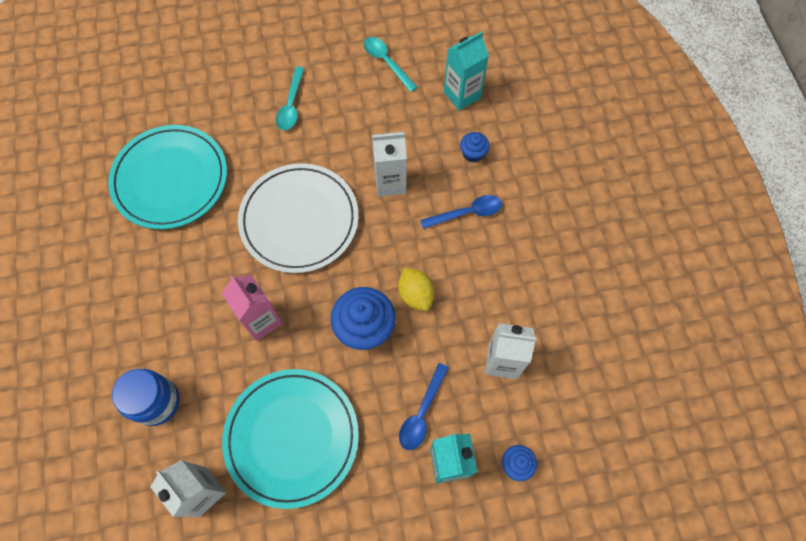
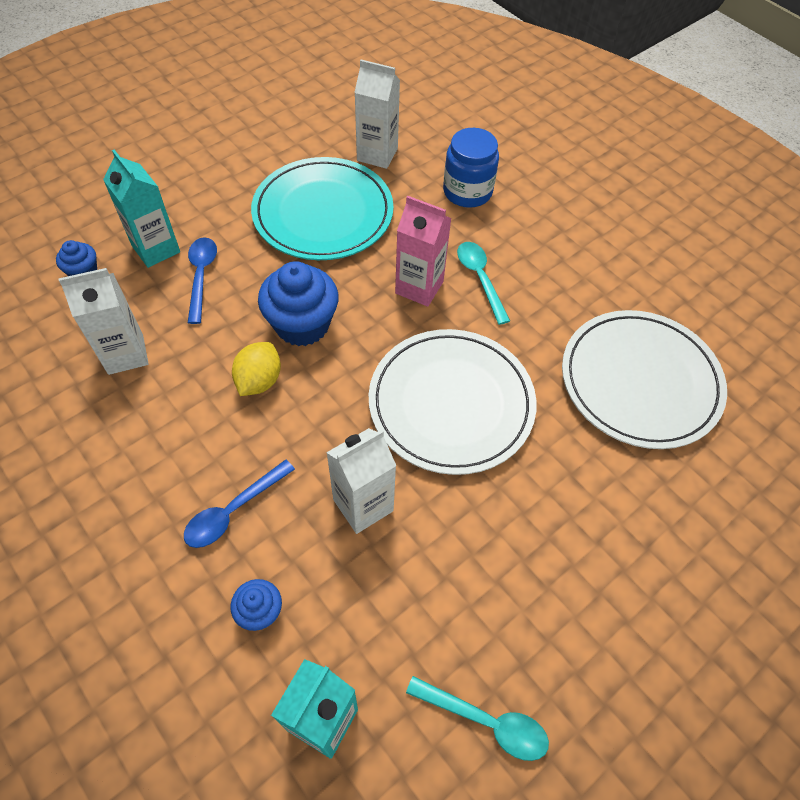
camera: 150 degrees right, 10 degrees down
(170, 179) = (640, 381): turquoise plate -> white plate
(291, 105) = (577, 556): turquoise spoon -> turquoise spoon (480, 278)
(415, 294) = (259, 381): yellow lemon -> yellow lemon turned 75 degrees clockwise

